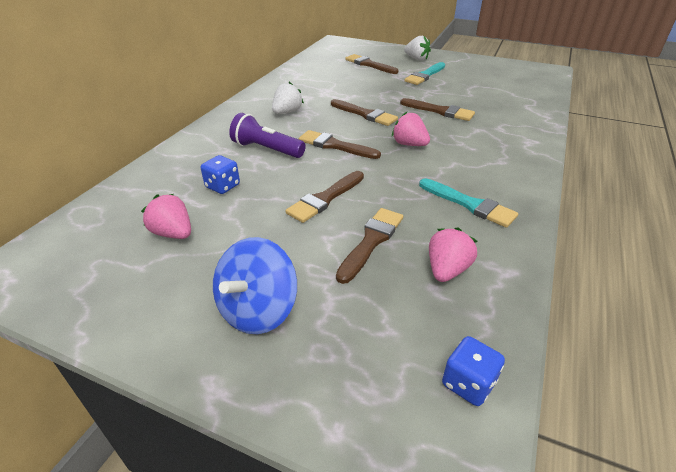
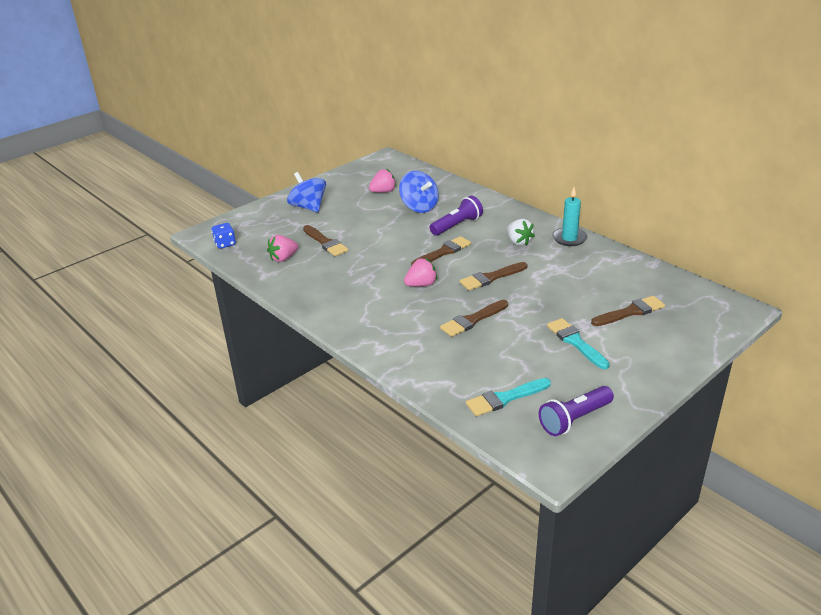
camera: 115 degrees right, 5 degrees down
(222, 186) = (419, 207): blue dice -> blue spinning top
(268, 92) = (569, 238): none -> turquoise candle
(325, 199) = (377, 236): brown brush -> none
(416, 59) = (641, 355): white strawberry -> none
(447, 270) = (283, 258): pink strawberry -> pink strawberry turned 90 degrees clockwise
(470, 204) = (326, 284): turquoise brush -> turquoise brush (505, 398)
(503, 68) = (574, 419): none -> purple flashlight

